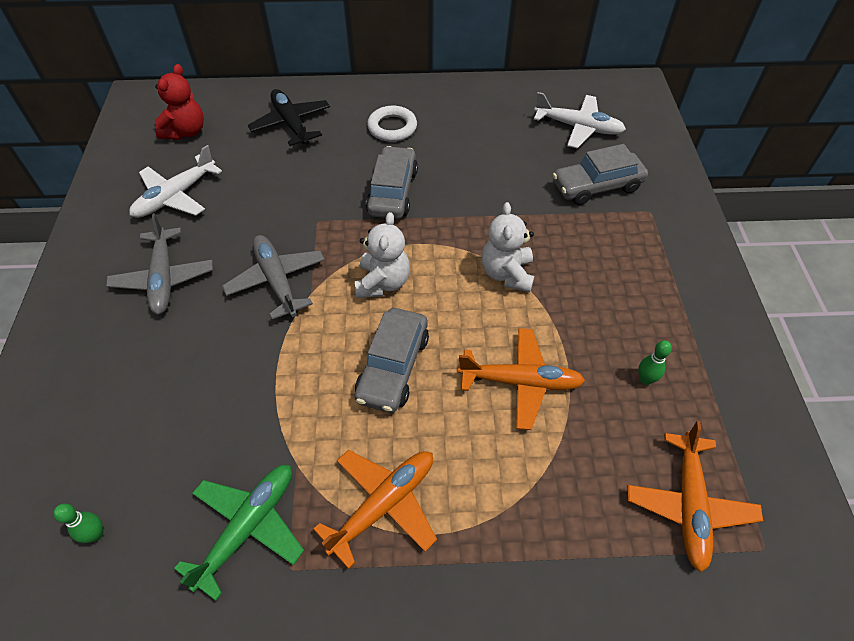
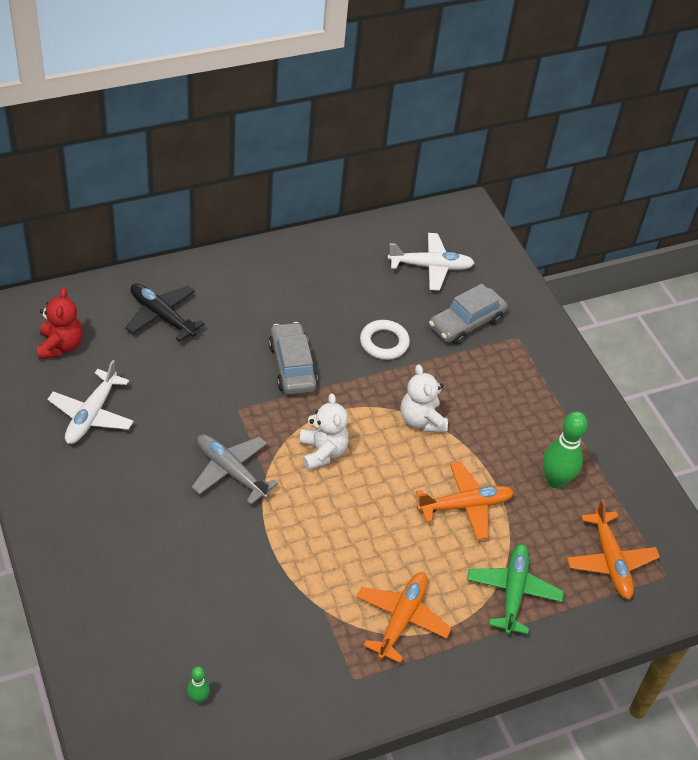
camera: 25 degrees left, 5 degrees down
(163, 278) = (128, 493): grey plane -> none
(248, 527) = (310, 661): green plane -> green plane (513, 592)
(392, 127) = (261, 300): white ring -> white ring (384, 343)
(393, 367) = (363, 519): grey car -> none
(645, 379) = (555, 480): green bowling pin -> green bowling pin, size x1.99

